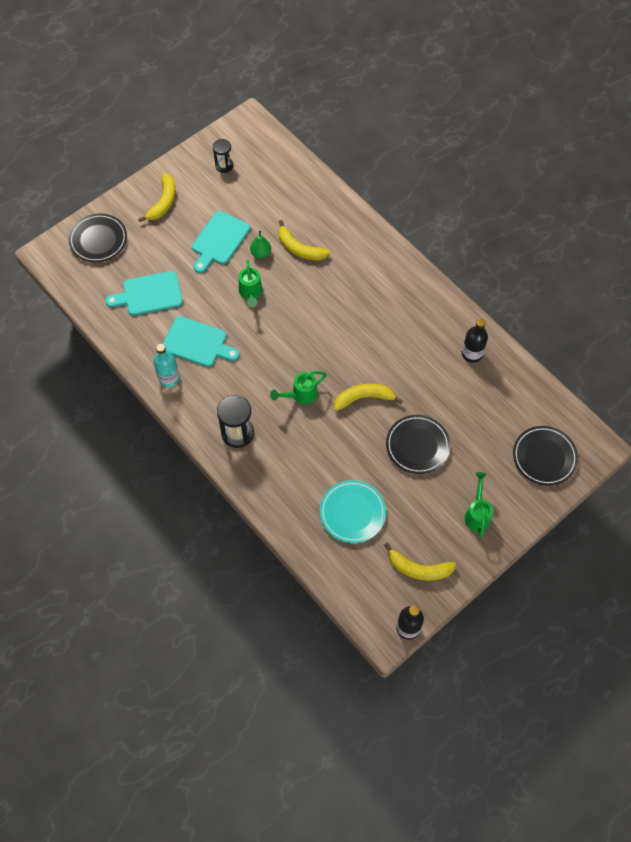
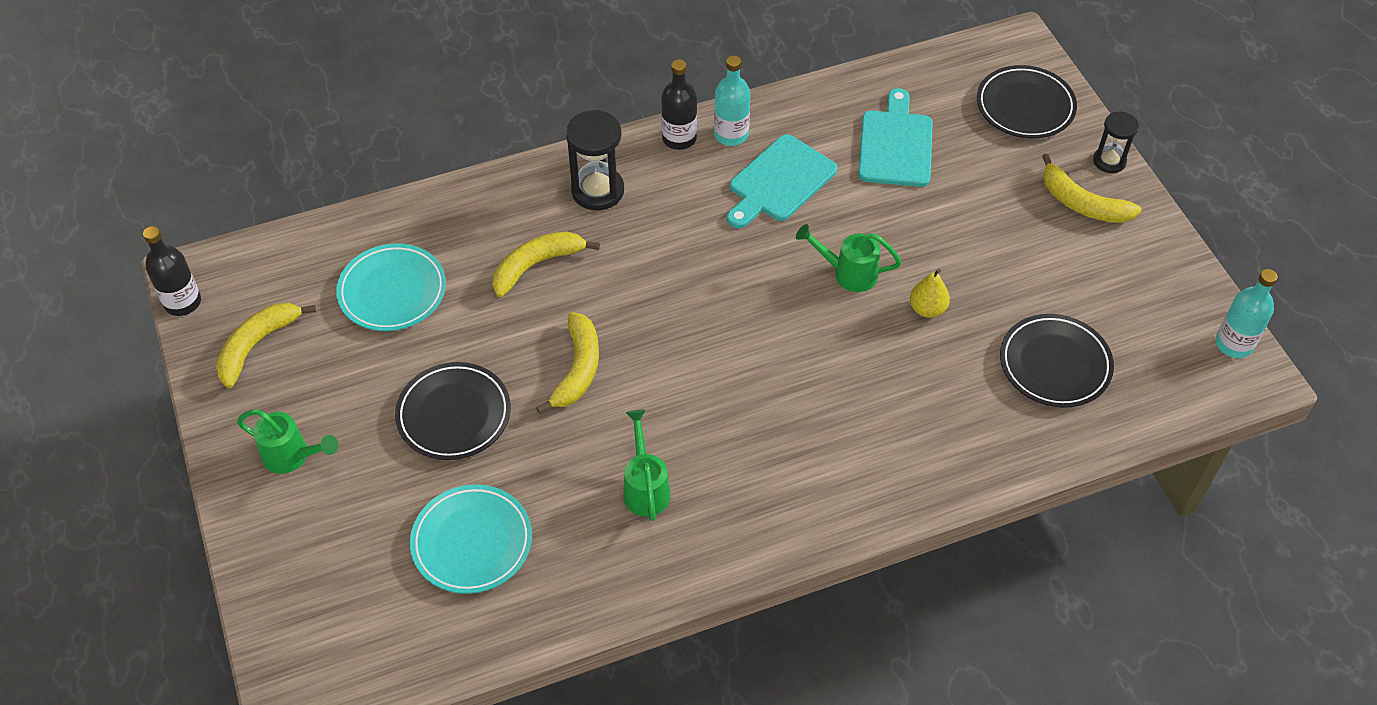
camera: 110 degrees right, 10 degrees down
(219, 240) = (974, 258): turquoise cutting board -> none
(224, 166) = (1145, 307): black hourglass -> black hourglass (1109, 161)
(233, 129) = (1234, 344): none -> turquoise bottle
(261, 253) = (927, 309): green pear -> yellow pear
(300, 249) = (918, 368): yellow banana -> yellow banana (536, 265)
(300, 395) = (624, 285): green watering can -> green watering can (645, 487)
(471, 354) = (586, 565): black bottle -> black bottle (679, 138)
(484, 407) = (472, 542): none -> turquoise plate
(544, 457) = (329, 601): black plate -> black plate (1055, 364)

